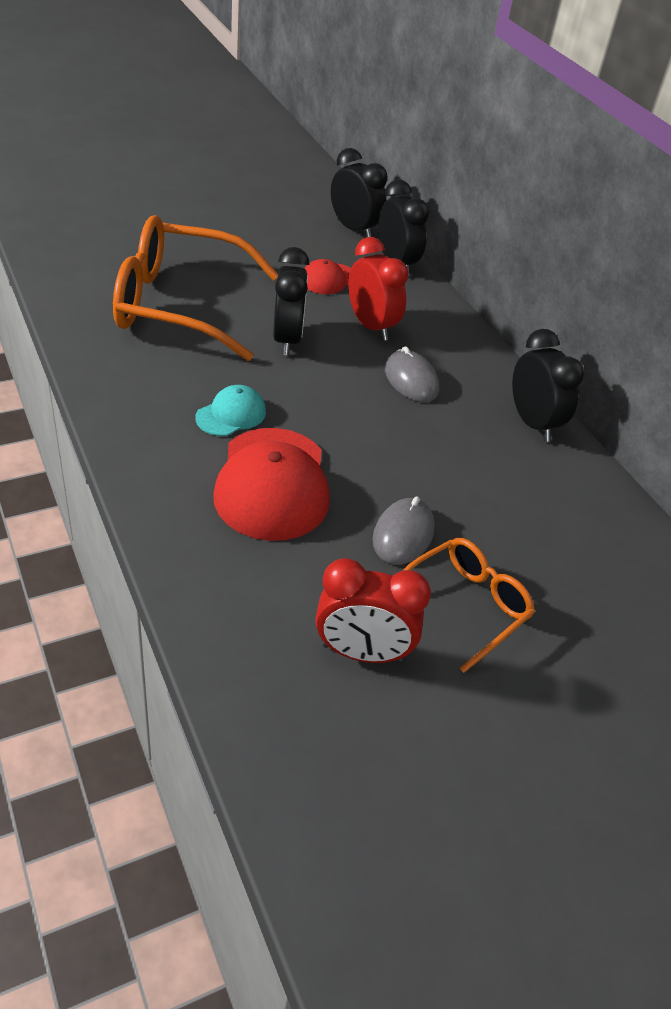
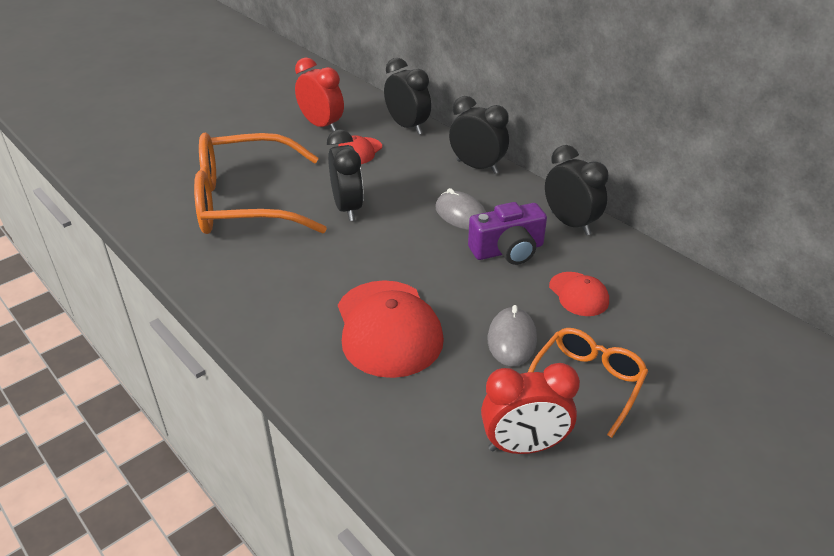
camera: 10 degrees left, 5 degrees down
(231, 414) = (328, 281): turquoise cap -> none
(354, 229) = (361, 107): black clock -> black clock (477, 167)
(371, 326) = (410, 180): red clock -> red clock (322, 125)
(445, 434) = (508, 250): none -> purple camera
(503, 505) = (578, 294): none -> red cap

